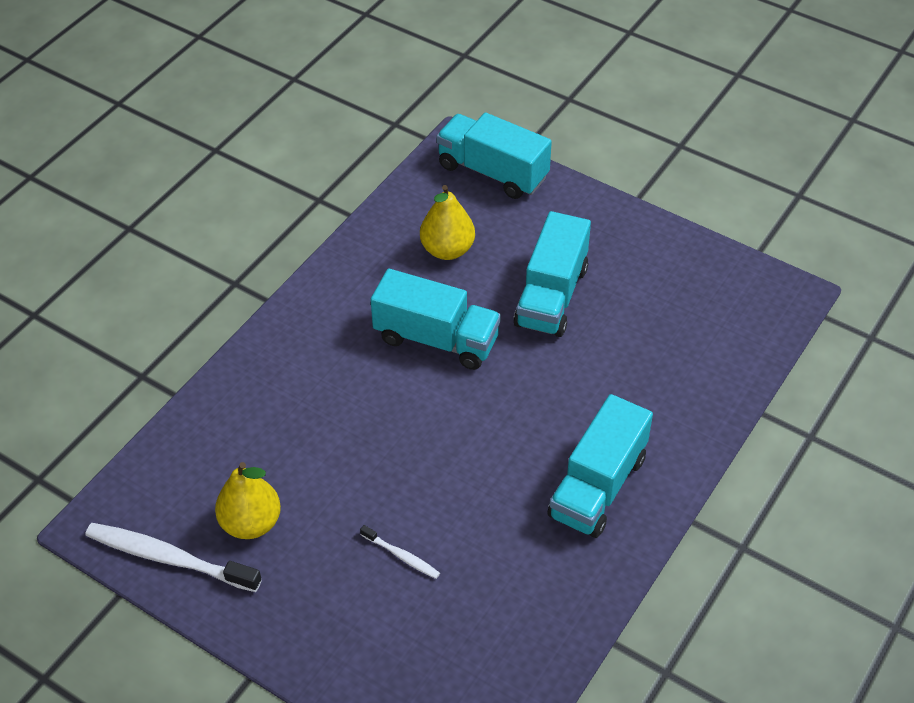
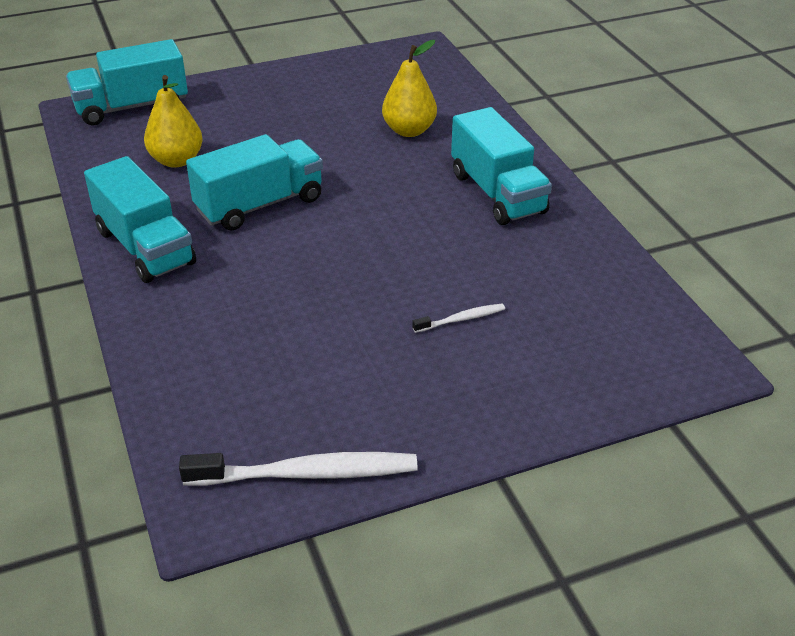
camera: 55 degrees left, 10 degrees down
(169, 558) = (307, 473): white toothbrush -> white toothbrush turned 150 degrees counterclockwise
(251, 523) = (328, 397): yellow pear -> yellow pear (409, 130)
(551, 296) = (293, 135): turquoise truck -> turquoise truck (145, 247)

